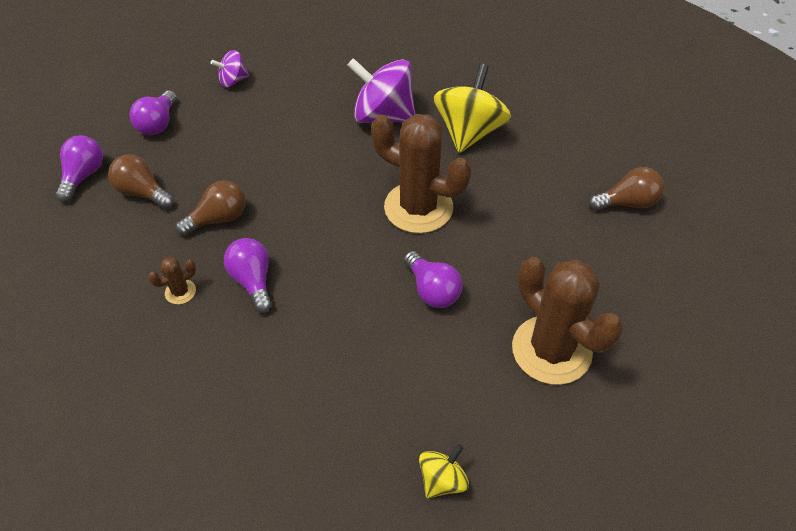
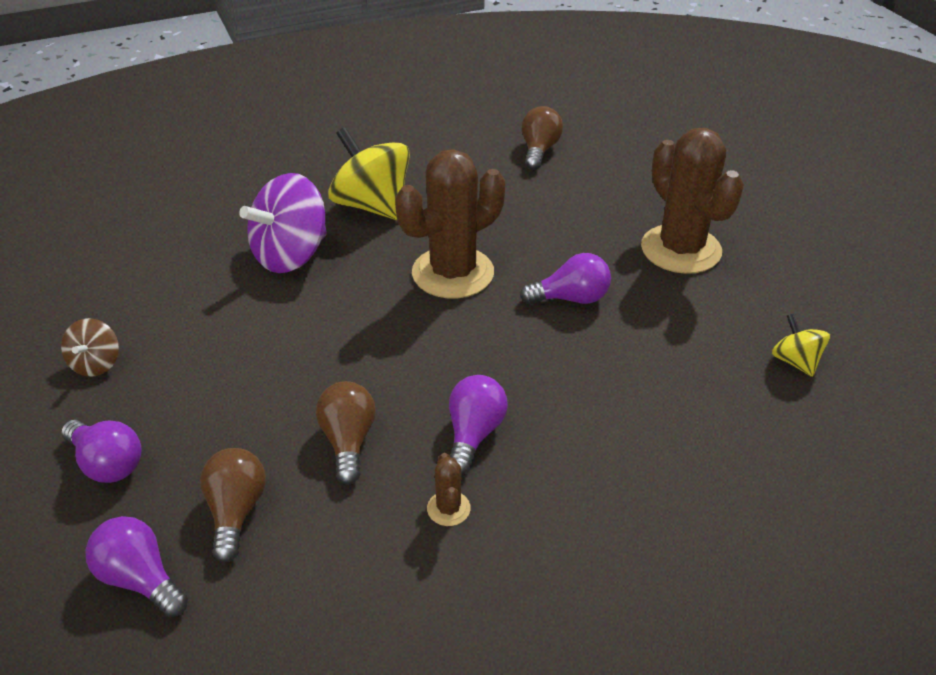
camera: 65 degrees left, 10 degrees down
(142, 192) = (236, 511): brown light bulb -> brown light bulb turned 120 degrees clockwise
(233, 81) = (96, 364): purple spinning top -> brown spinning top
(253, 281) = (474, 434): purple light bulb -> purple light bulb turned 105 degrees clockwise
(551, 350) = (681, 249): brown cactus -> brown cactus turned 75 degrees clockwise

